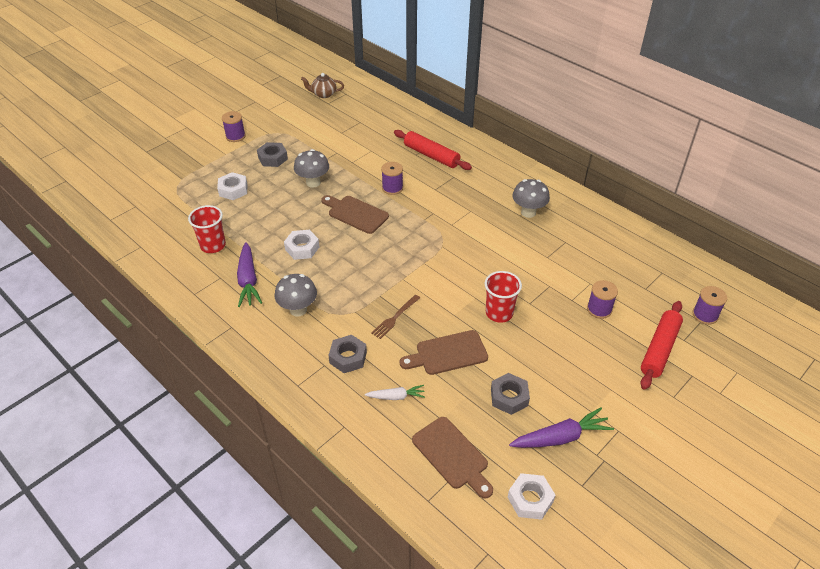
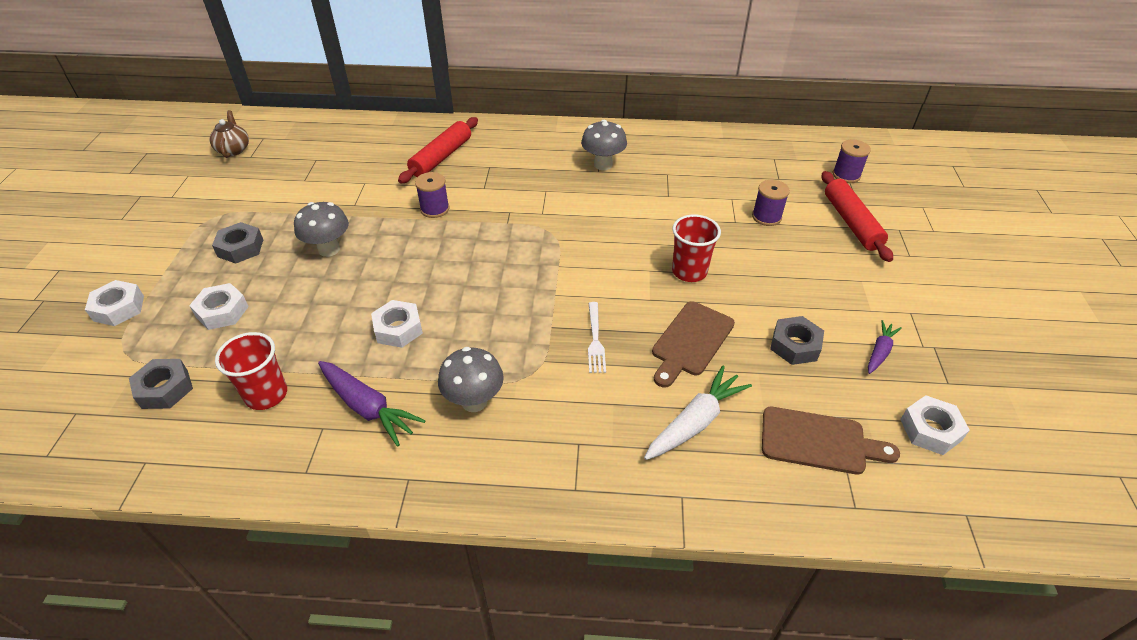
camera: 40 degrees left, 0 degrees up
(193, 162) = (119, 308): none -> white nut
(235, 136) = (154, 247): purple spool -> none
(323, 94) = (234, 150): brown teapot -> brown teapot turned 120 degrees clockwise
(348, 357) = (595, 416): grey nut -> grey nut (165, 389)
(355, 213) = (422, 256): brown cutting board -> none
(395, 318) = (595, 340): brown fork -> white fork
(396, 396) = (695, 422): white carrot -> white carrot, size x1.70
(431, 155) = (441, 157): red rolling pin -> red rolling pin turned 60 degrees counterclockwise
(561, 437) = (879, 351): purple carrot -> purple carrot, size x0.59

